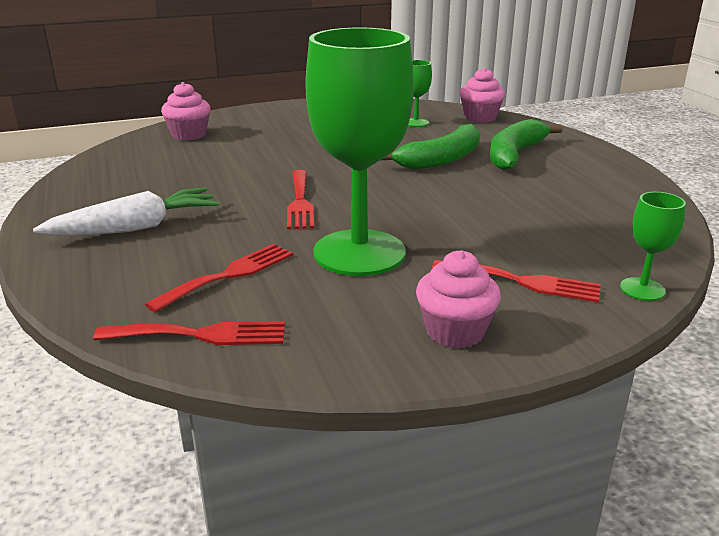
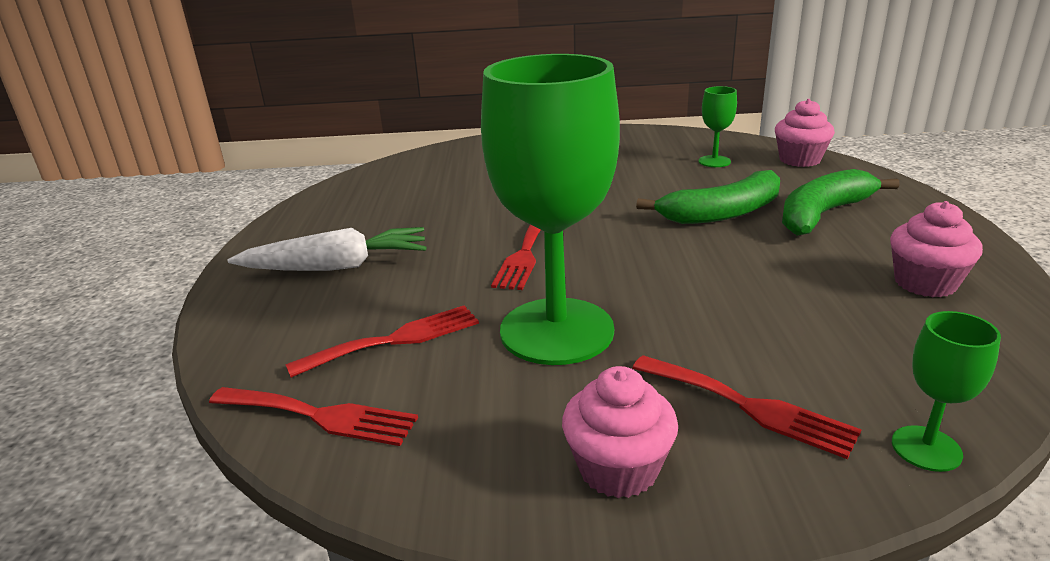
camera: 20 degrees right, 0 degrees up
(189, 135) = (454, 160): pink cupcake -> pink cupcake (925, 283)

